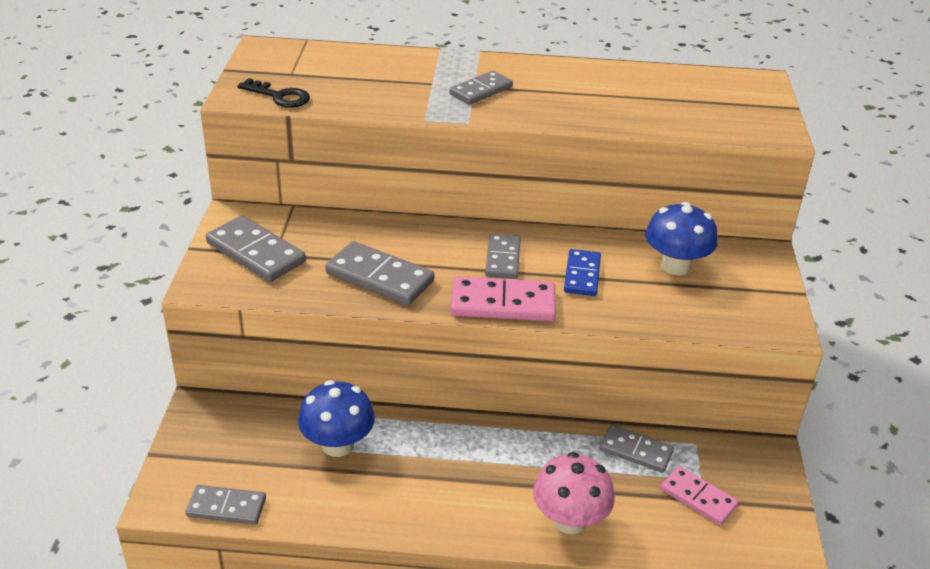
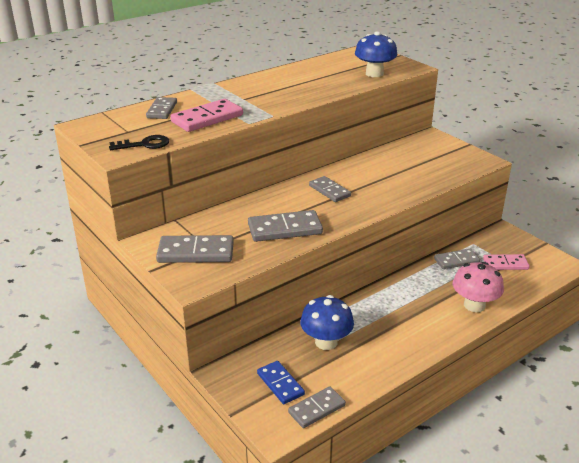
camera: 40 degrees left, 5 degrees down
(481, 91) = (251, 99): grey domino -> grey domino (162, 110)
(503, 304) = (363, 209): pink domino -> pink domino (207, 118)
(582, 275) = (376, 180): blue domino -> blue domino (280, 384)
(675, 266) = (406, 157): blue mushroom -> blue mushroom (374, 74)

